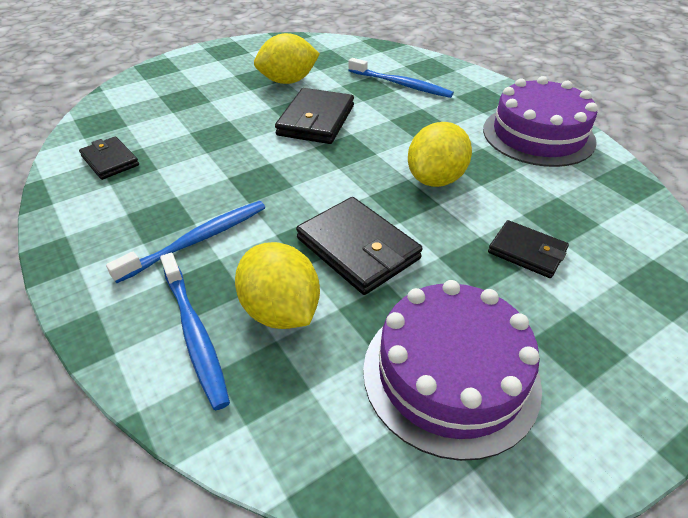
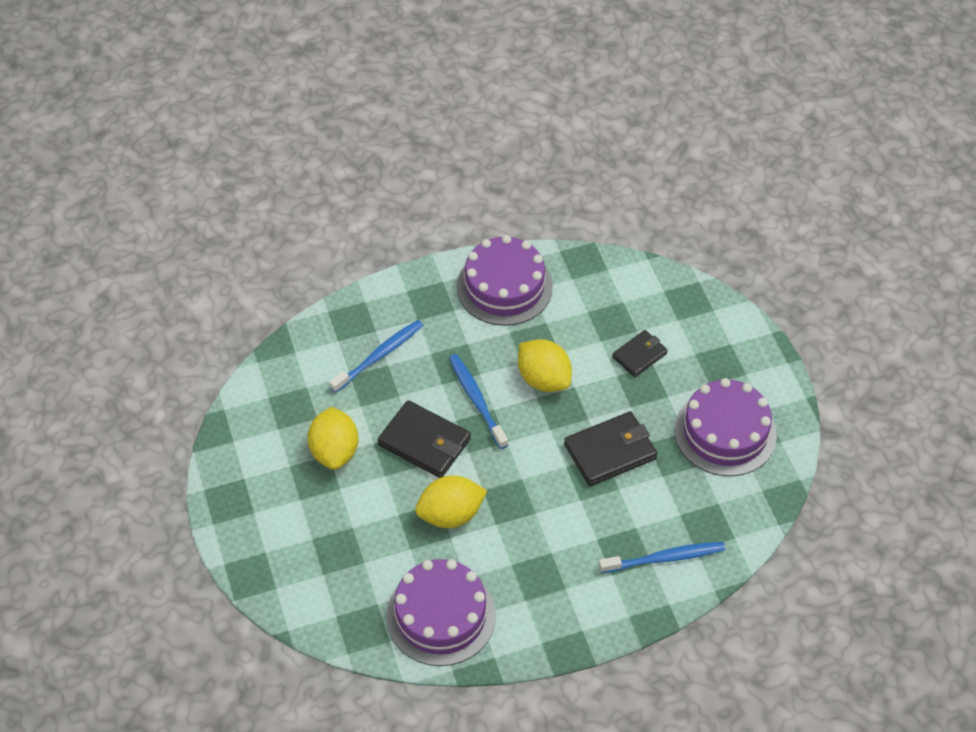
camera: 75 degrees left, 10 degrees up
(110, 161) = (441, 615): black wallet -> purple cake
(198, 240) = (573, 551): blue toothbrush -> blue toothbrush (476, 400)
(281, 311) = (657, 508): yellow lemon -> yellow lemon (451, 514)

